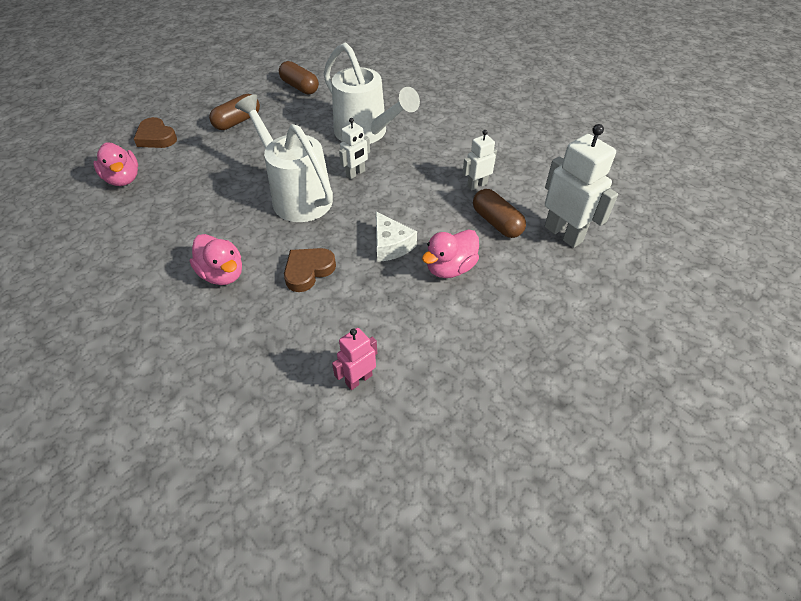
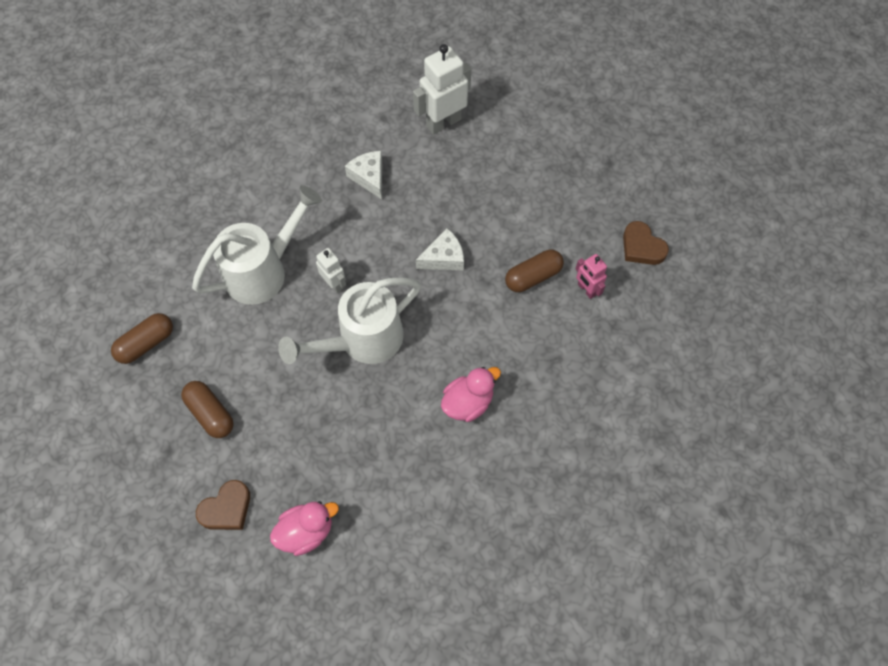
camera: 85 degrees left, 15 degrees up
(308, 271) = (470, 327): brown heart -> brown heart (642, 247)
(450, 268) = (476, 214): pink duck -> none
(477, 185) = (369, 177): white robot -> white cheese
(496, 222) = (423, 169): brown capsule -> brown capsule (533, 276)

